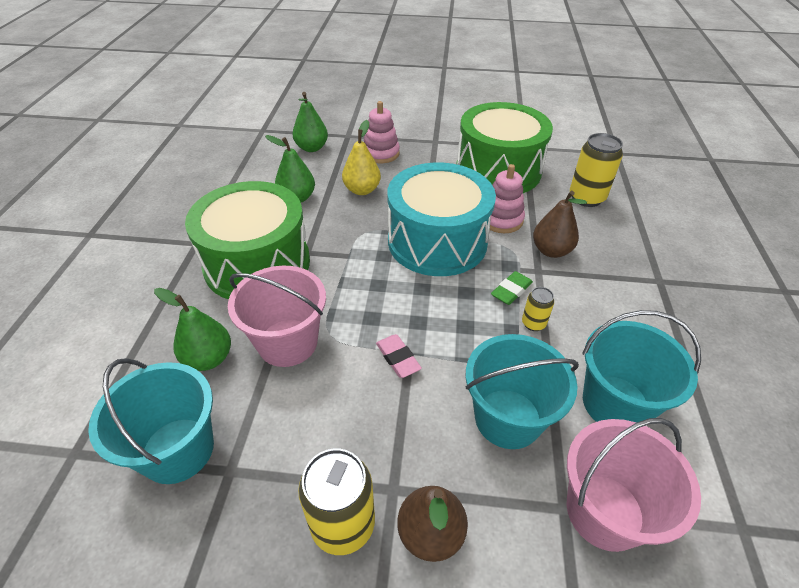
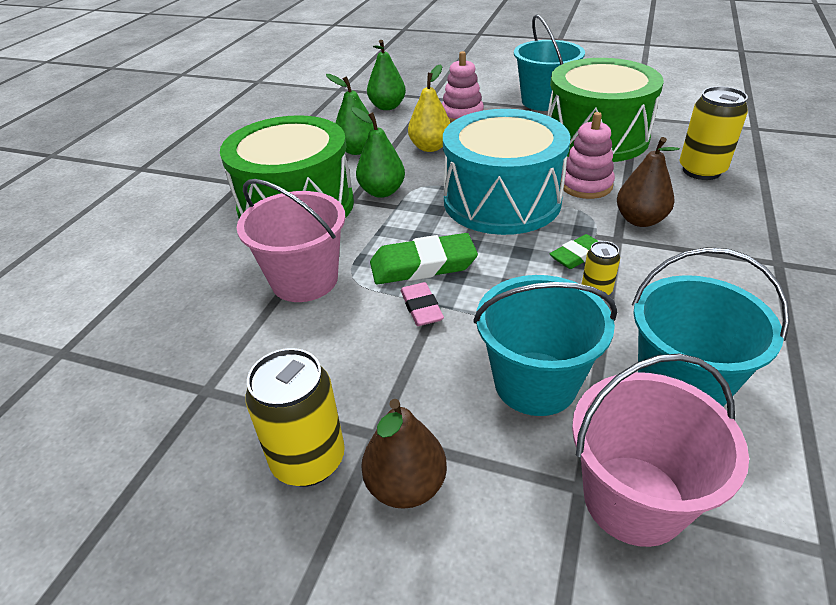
camera: 15 degrees right, 5 degrees down
(178, 450) = (160, 364): turquoise bucket -> turquoise bucket (544, 101)
(208, 359) = (218, 286): green pear -> green pear (382, 192)
(388, 315) = (423, 265): none -> green eraser

